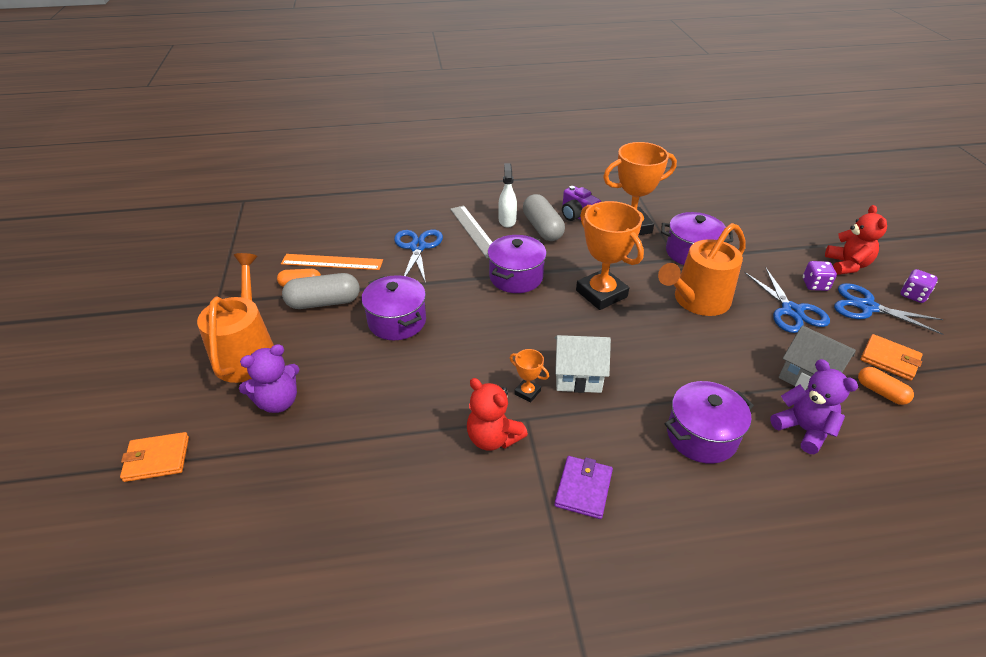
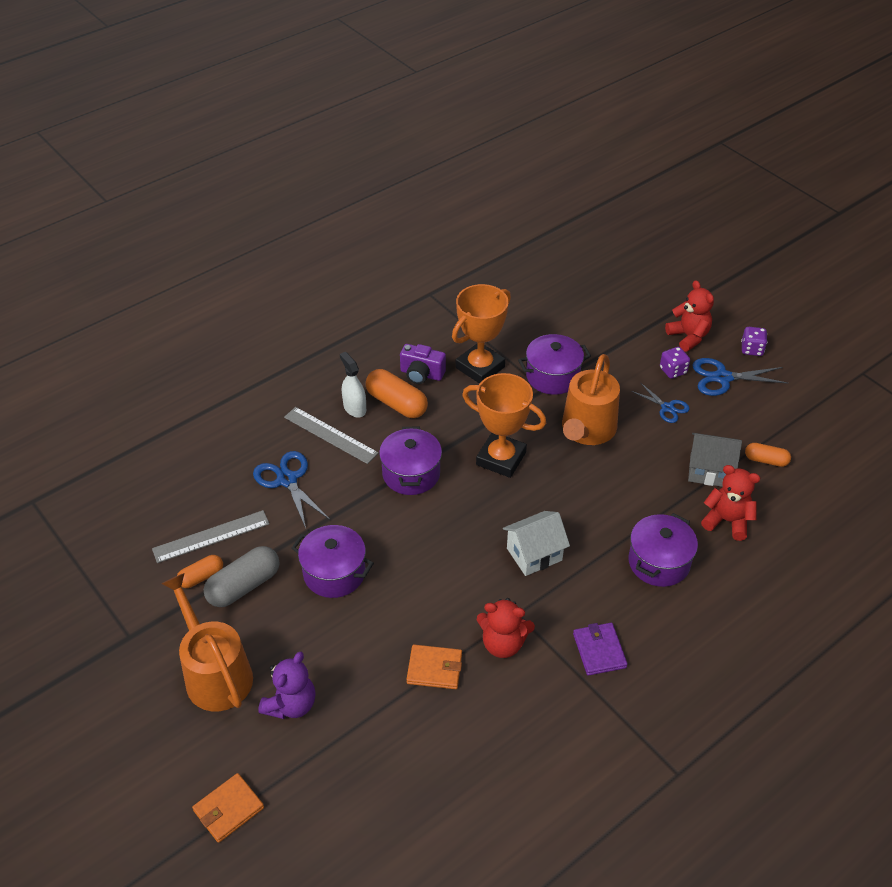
camera: 30 degrees left, 5 degrees up
(332, 262) = (211, 536): orange ruler -> grey ruler
(527, 392) = (502, 589): orange trophy -> none
(542, 228) = (397, 403): grey capsule -> orange capsule
(791, 311) = (667, 408): blue scissors -> blue scissors, size x0.63
(803, 429) = (727, 521): purple teddy bear -> red teddy bear
(889, 359) = (760, 425): orange wallet -> orange wallet (434, 669)

